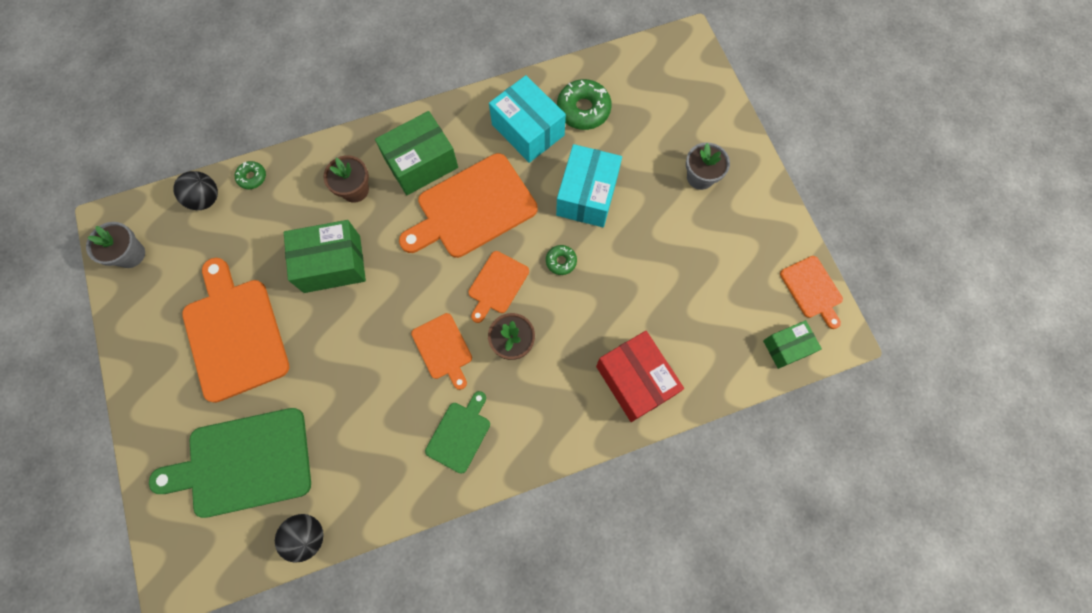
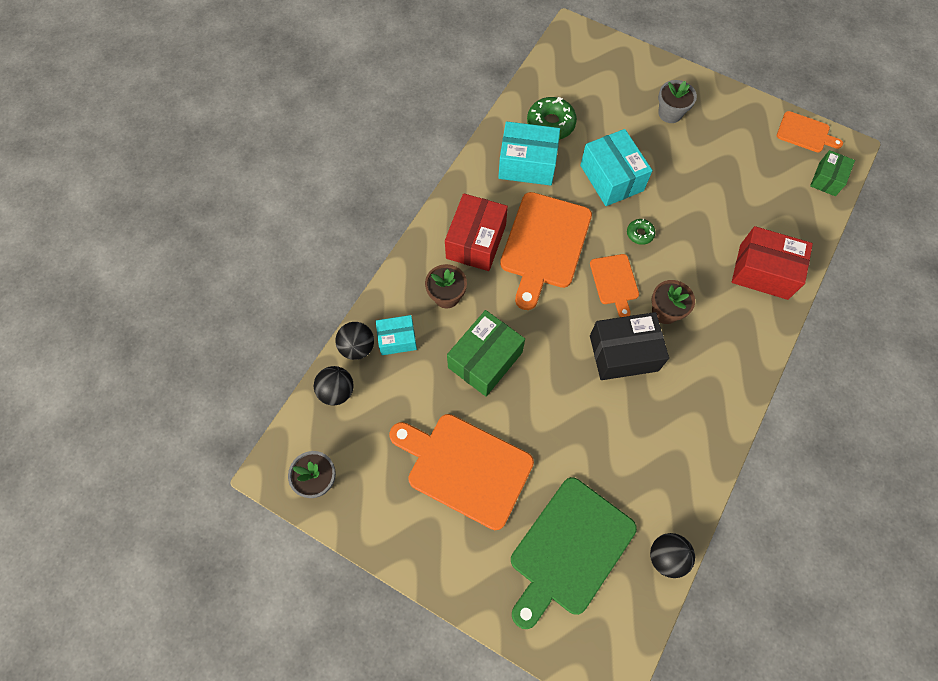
camera: 40 degrees left, 5 degrees down
(252, 177) = (357, 347): green donut -> black ball
(285, 194) = (397, 339): none -> turquoise box
(421, 163) = (476, 241): green box -> red box
(443, 349) = (623, 353): orange cutting board -> black box
(460, 434) = (693, 399): green cutting board -> none

